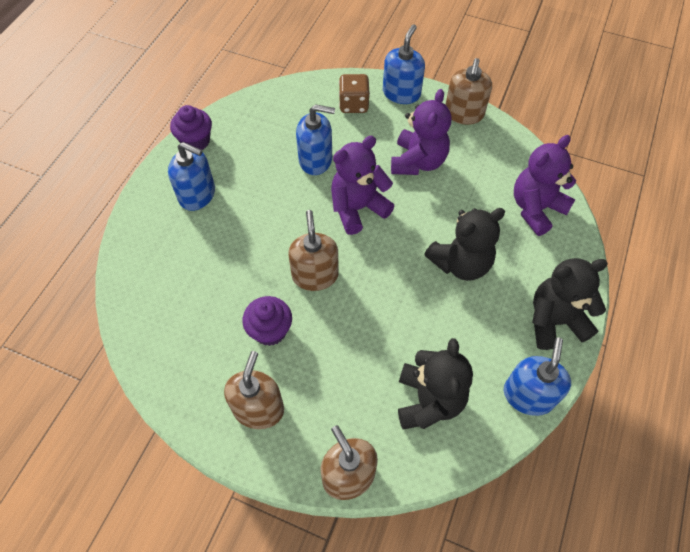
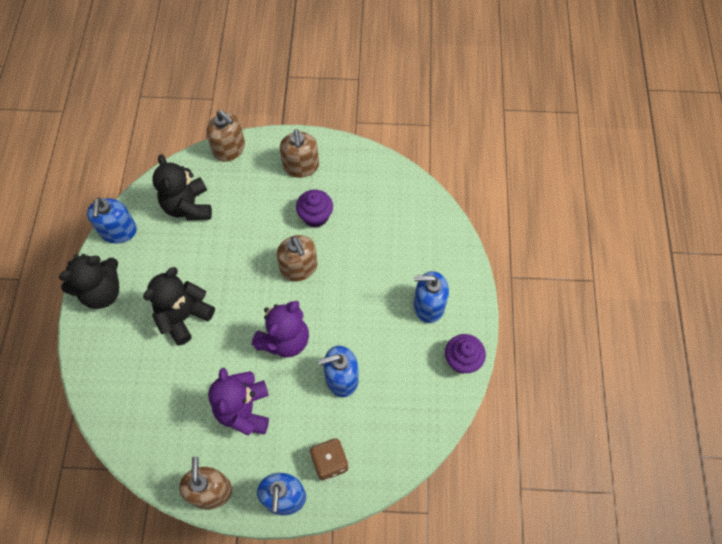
camera: 160 degrees right, 5 degrees up
(536, 209) = (124, 394): purple teddy bear -> none

